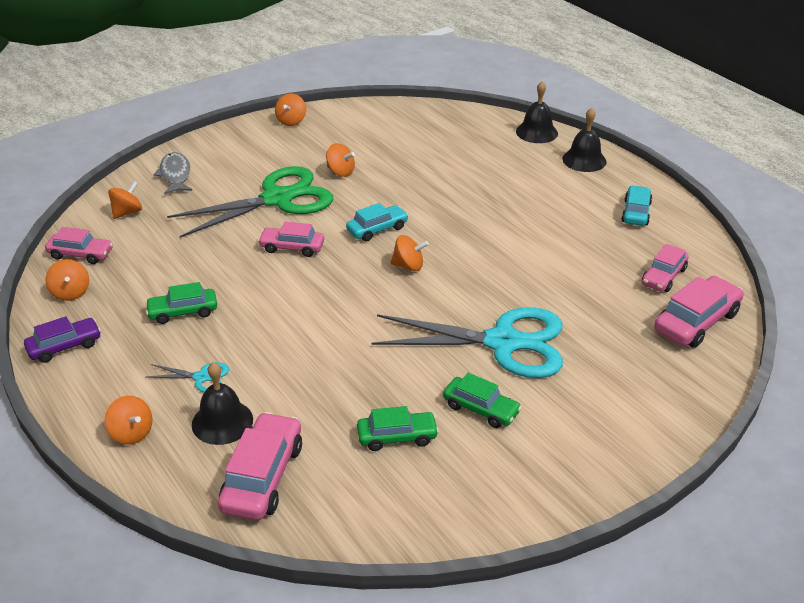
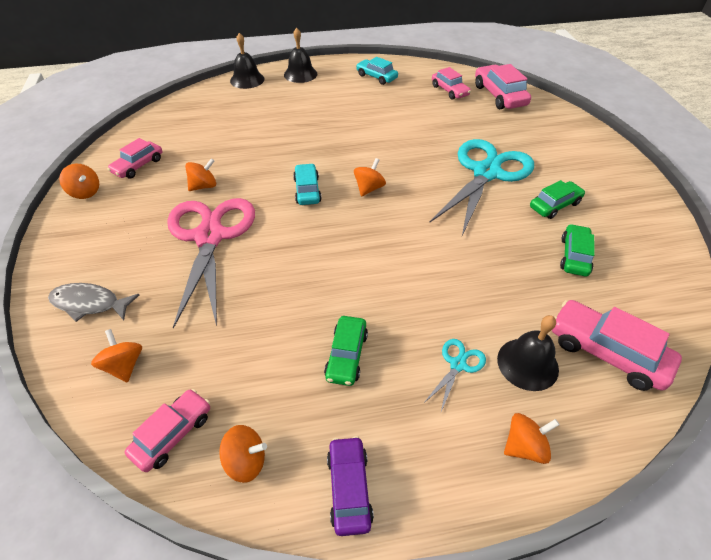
camera: 65 degrees left, 10 degrees up
(277, 199) = (209, 237): green scissors -> pink scissors
(292, 247) = (295, 248): pink car -> pink car (138, 166)

